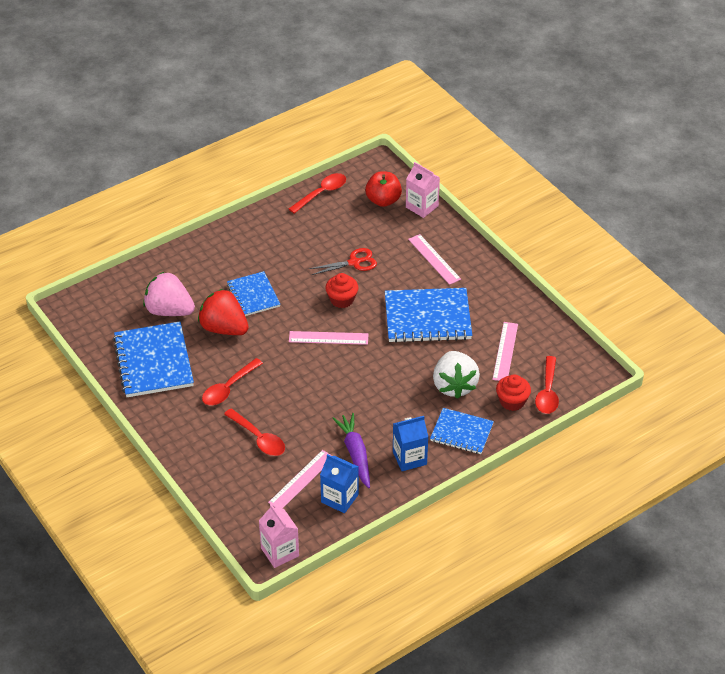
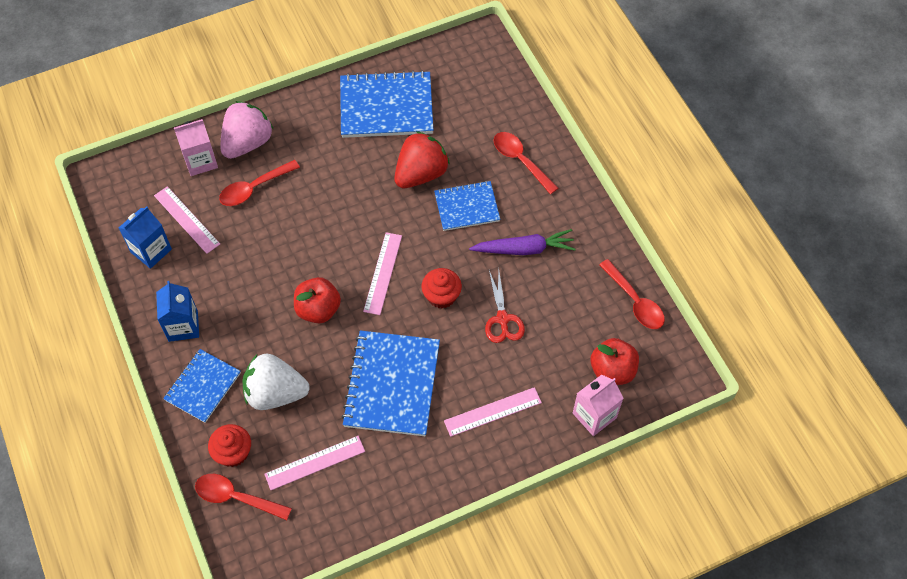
camera: 100 degrees right, 15 degrees up
(169, 310) = (459, 126): pink strawberry -> pink strawberry (247, 143)
(228, 388) = (331, 169): red spoon -> red spoon (520, 160)
(280, 552) = (103, 189): pink carton -> pink carton (200, 161)
(355, 453) = (206, 274): purple carrot -> purple carrot (524, 249)
(372, 372) = (318, 309): none -> red apple
(505, 351) = (315, 462): pink ruler -> pink ruler turned 45 degrees counterclockwise

